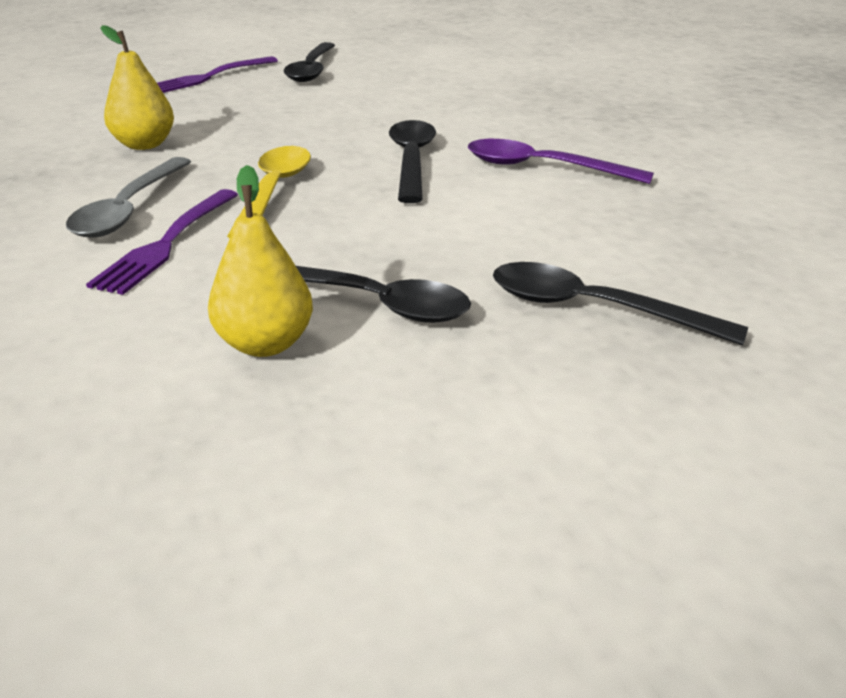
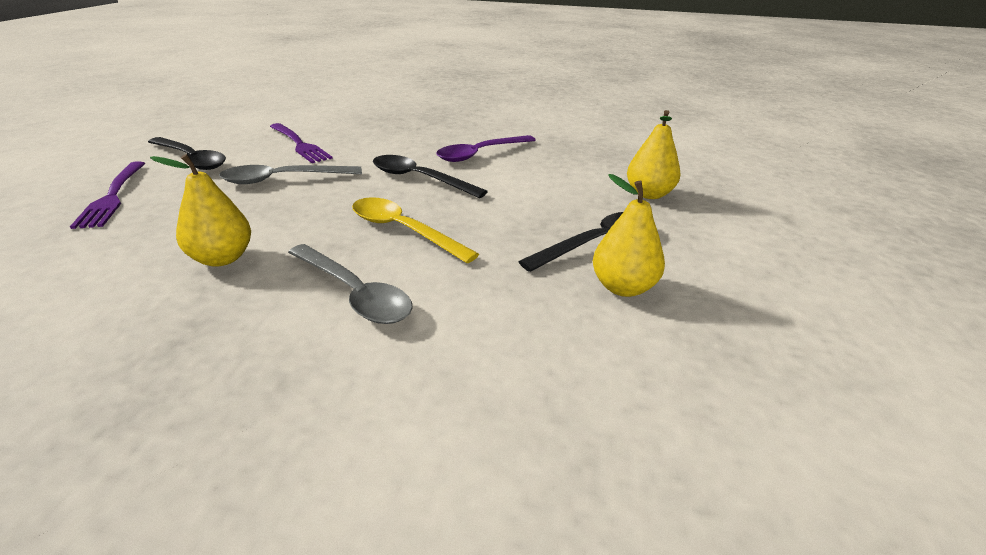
camera: 60 degrees left, 0 degrees up
(167, 243) = (441, 290): purple fork -> purple fork (299, 144)
(320, 111) = (283, 179): none -> grey spoon
(594, 309) = (648, 194): black spoon -> yellow pear

